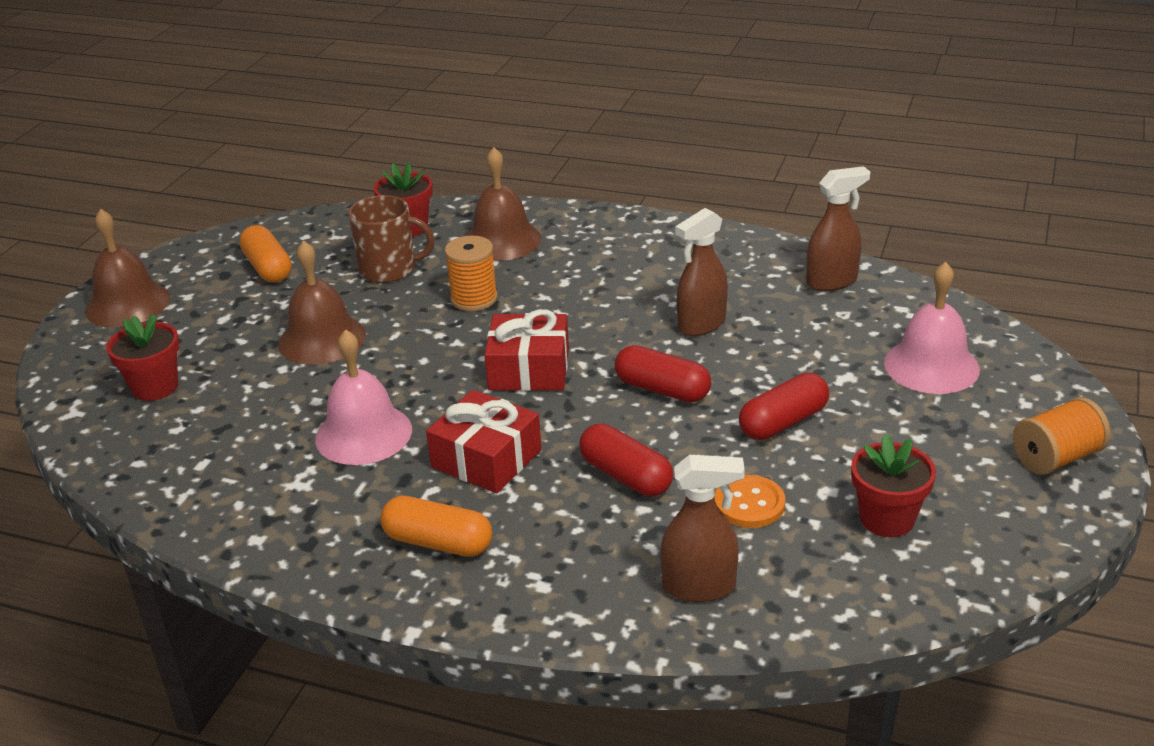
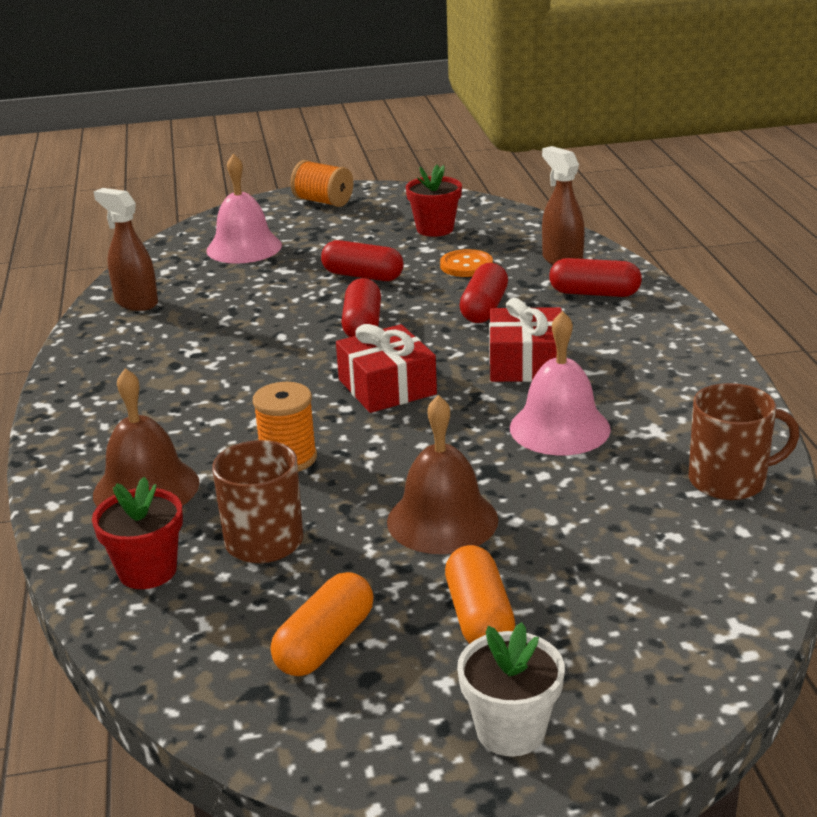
camera: 120 degrees left, 5 degrees down
(127, 304) = (510, 731): brown bell -> white flower pot
(155, 387) = (635, 591): red flower pot -> none
(191, 488) = (729, 480): none -> brown mug
(438, 542) = (636, 347): orange capsule -> orange capsule (479, 617)
(585, 571) = (594, 293): none -> red capsule
(701, 324) = (249, 335): brown spray bottle -> none

